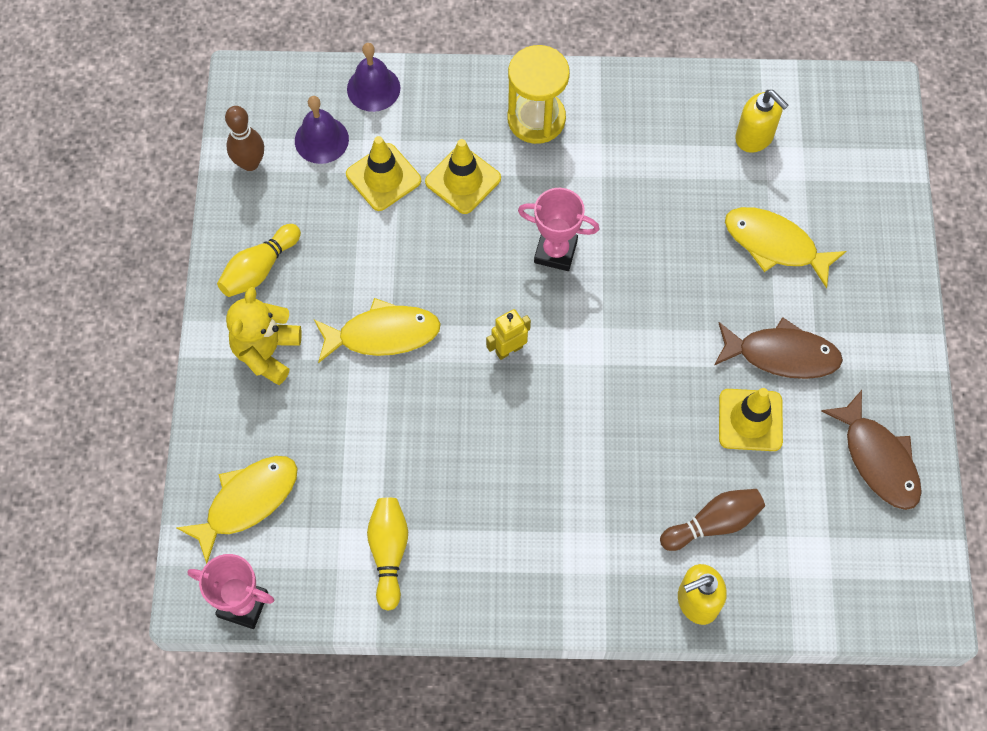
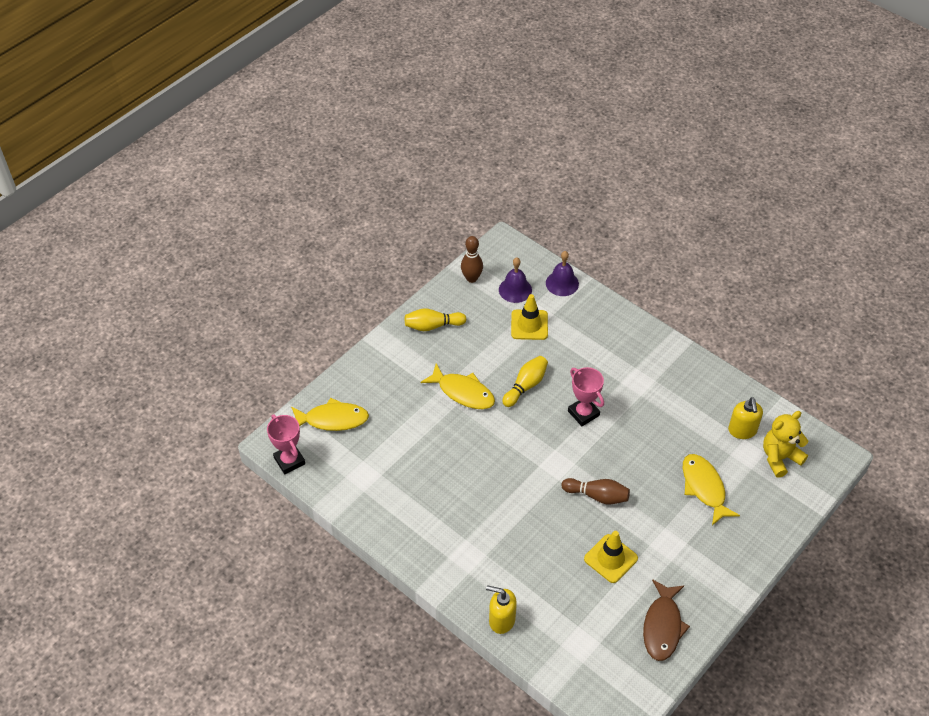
camera: 40 degrees right, 15 degrees down
(267, 352) = (402, 363): yellow teddy bear -> yellow teddy bear (780, 458)
(389, 553) = (374, 487): yellow bowling pin -> yellow bowling pin (525, 386)
(463, 180) = (567, 351): yellow traffic cone -> none
(508, 349) = (517, 440): yellow robot -> none
(536, 119) = (631, 348): yellow hourglass -> none
(713, 523) = (544, 591): brown bowling pin -> brown bowling pin (597, 496)
(782, 355) = (657, 541): brown fish -> none

